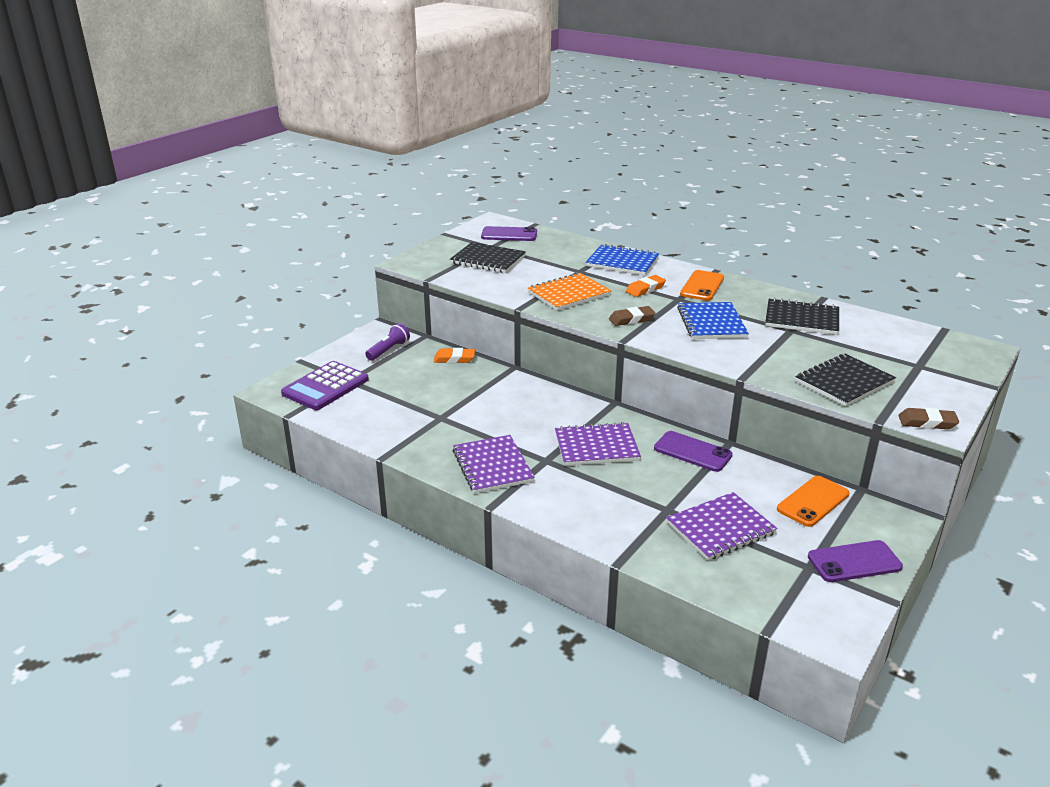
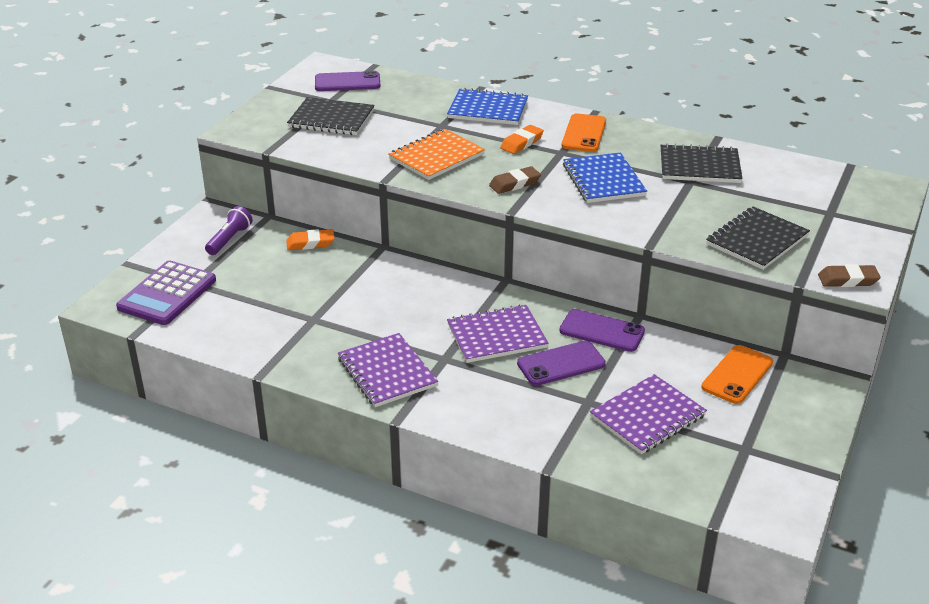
camera: 10 degrees left, 5 degrees up
(854, 562) = (789, 437): purple phone -> purple phone (561, 364)

